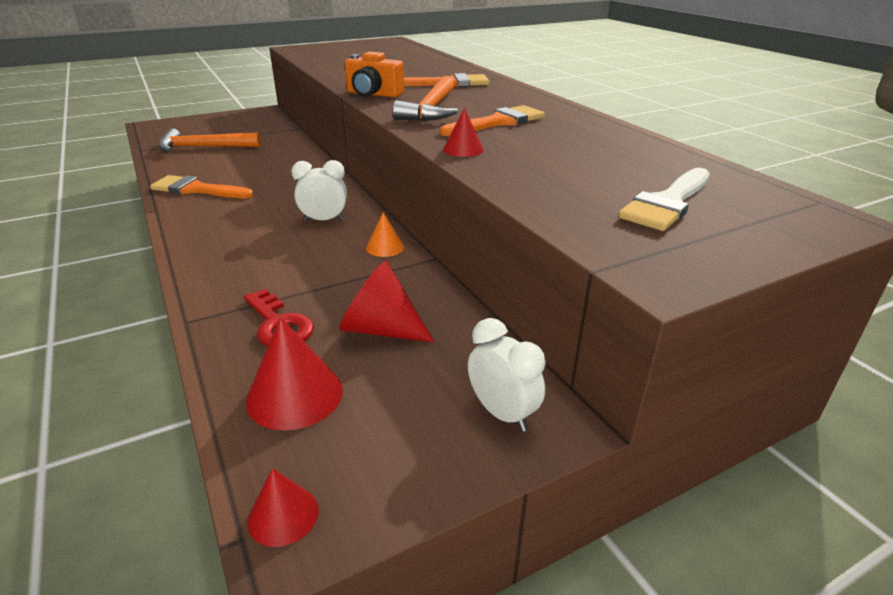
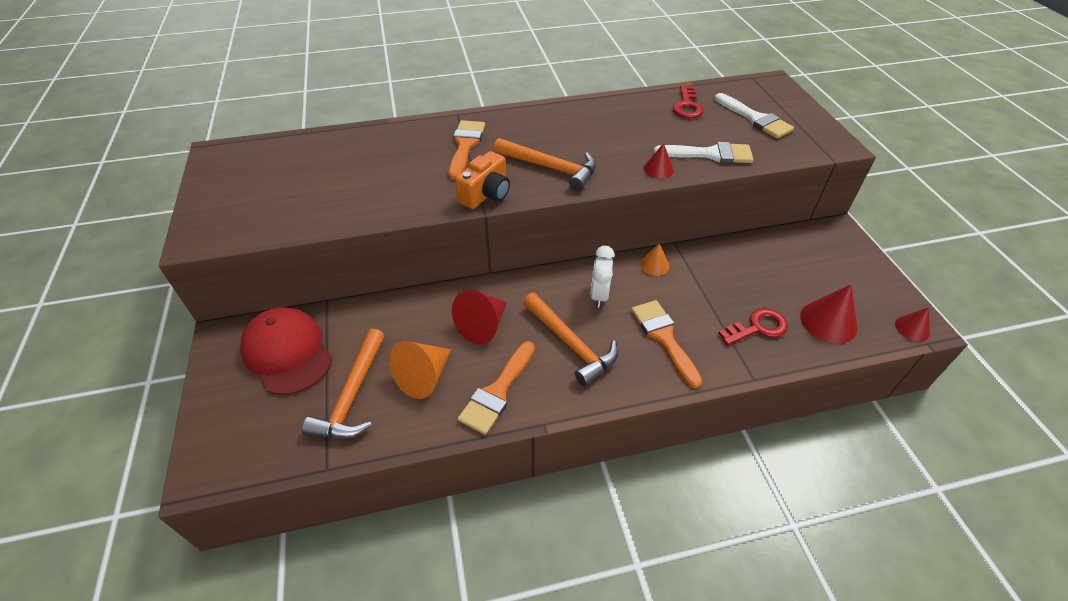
camera: 75 degrees left, 15 degrees up
(218, 164) = (424, 377): none -> orange cone
(247, 126) = (287, 352): none -> red cap
(252, 212) = (571, 344): none -> orange hammer
(380, 329) = (762, 279): red cone -> red cone (482, 326)
(498, 122) = (597, 142): orange brush -> orange brush (664, 337)
(502, 413) = (834, 245): white clock -> none
(524, 174) = (710, 154): none -> white brush
(645, 159) = (687, 106): none -> red key

